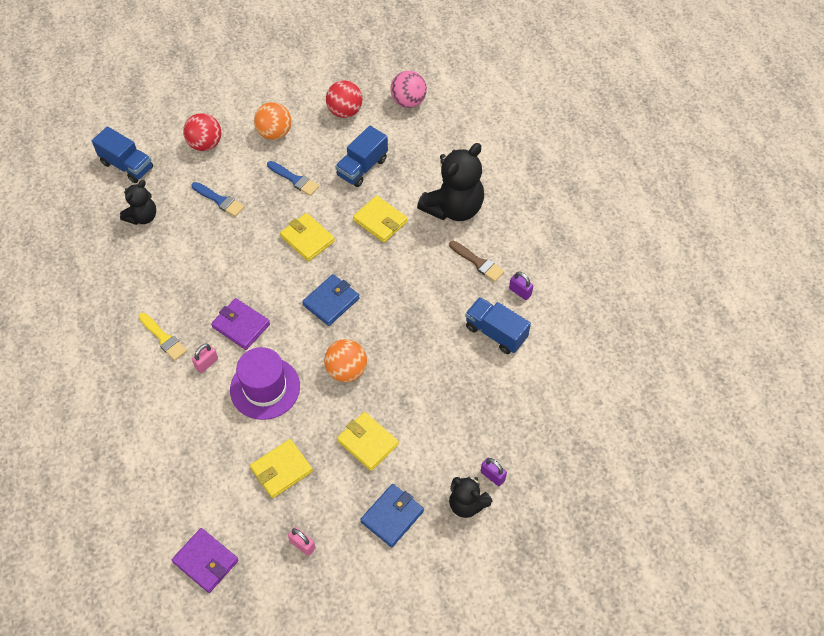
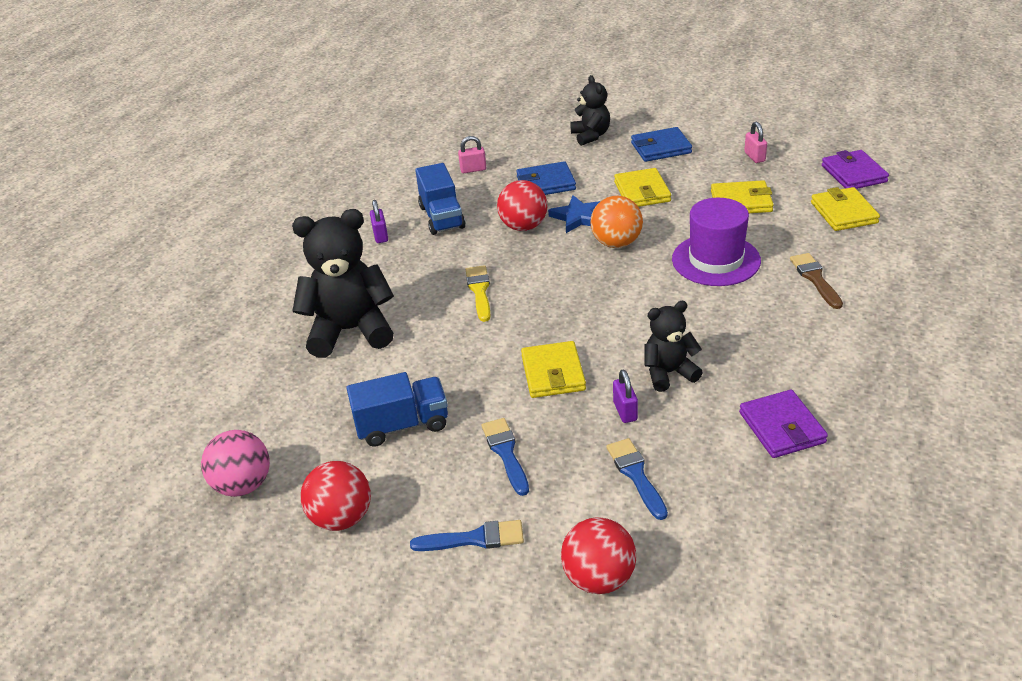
camera: 140 degrees left, 20 degrees down
(127, 165) = (760, 609): blue truck -> none
(142, 217) = (772, 506): black teddy bear -> black teddy bear (669, 373)
(163, 338) = (813, 345): yellow brush -> yellow brush (479, 291)
(206, 363) = (771, 302): pink padlock -> pink padlock (473, 169)
(241, 325) = (705, 320): purple wallet -> purple wallet (782, 427)
(274, 133) = (475, 539): orange ball -> blue brush
(331, 301) = (581, 301): blue wallet -> blue wallet (545, 183)
(380, 221) = (447, 354): yellow wallet -> yellow wallet (844, 213)
(395, 385) = (578, 217): none -> blue star
(427, 354) = (523, 226): none -> red ball
(478, 262) = (389, 273): brown brush -> brown brush (815, 278)
(492, 476) = (552, 142): purple padlock -> purple padlock (625, 411)

